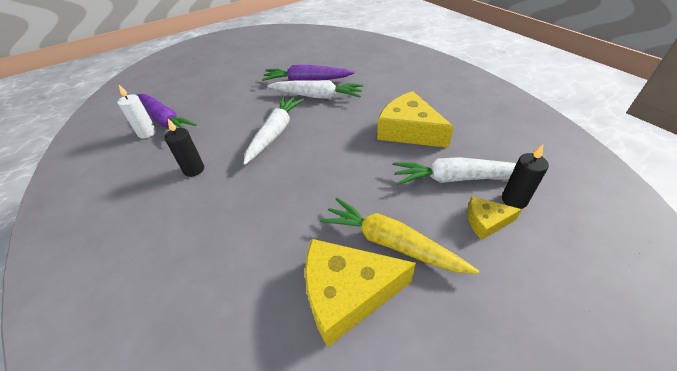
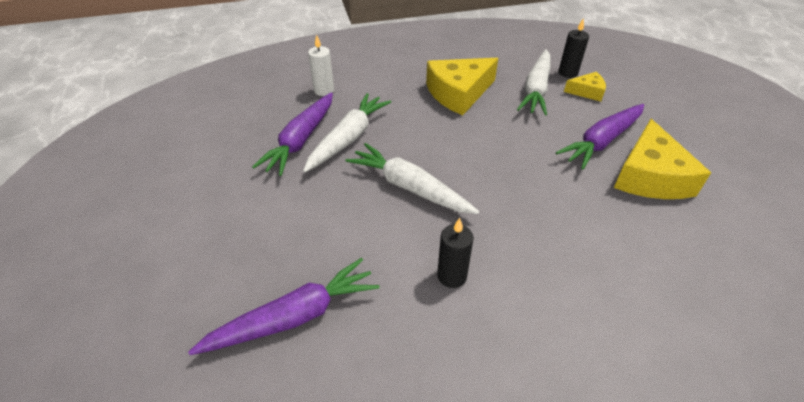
camera: 75 degrees left, 0 degrees up
(147, 133) = (322, 343): white candle -> white candle (324, 90)
(391, 243) = (602, 141): yellow carrot -> purple carrot
(486, 222) = (587, 92): yellow cheese -> yellow cheese turned 105 degrees counterclockwise

